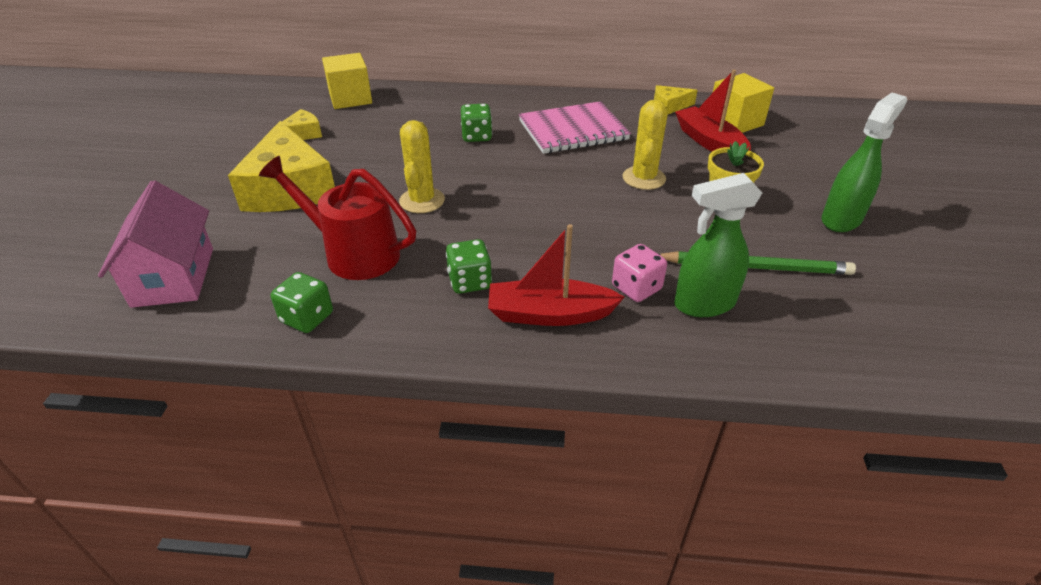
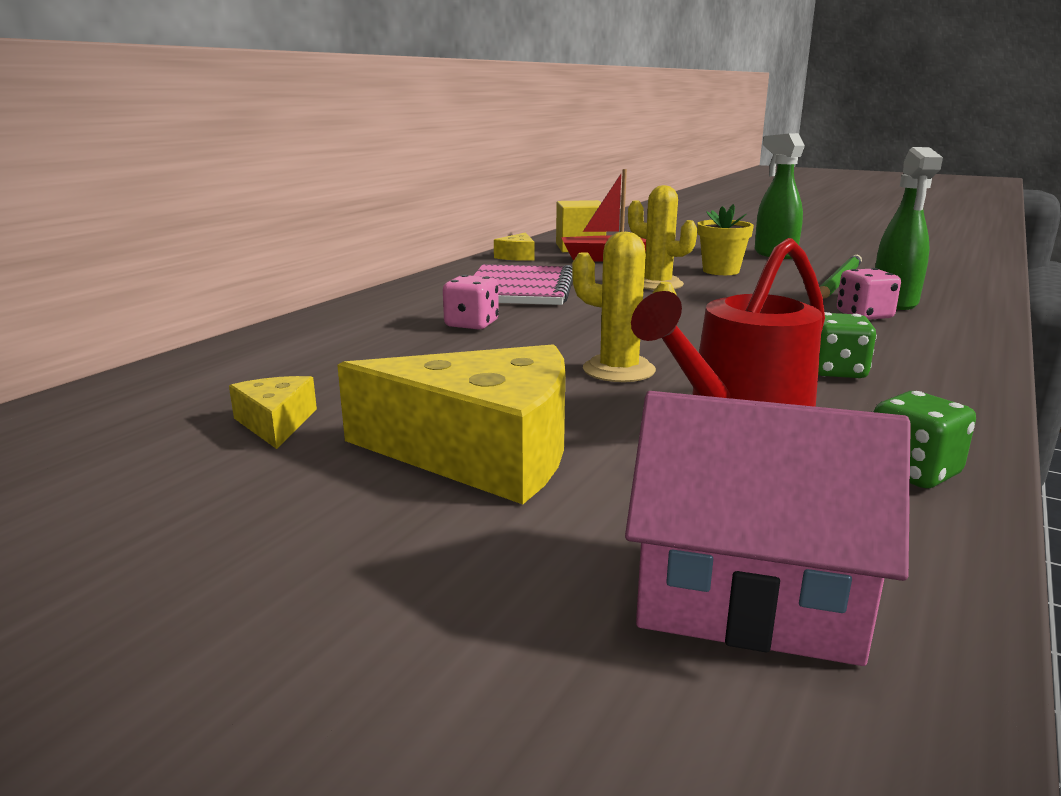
camera: 65 degrees left, 20 degrees down
(350, 98) = (201, 375): yellow cube -> none
(477, 136) = (471, 324): green dice -> pink dice
(549, 314) = (908, 349): red boat -> none

